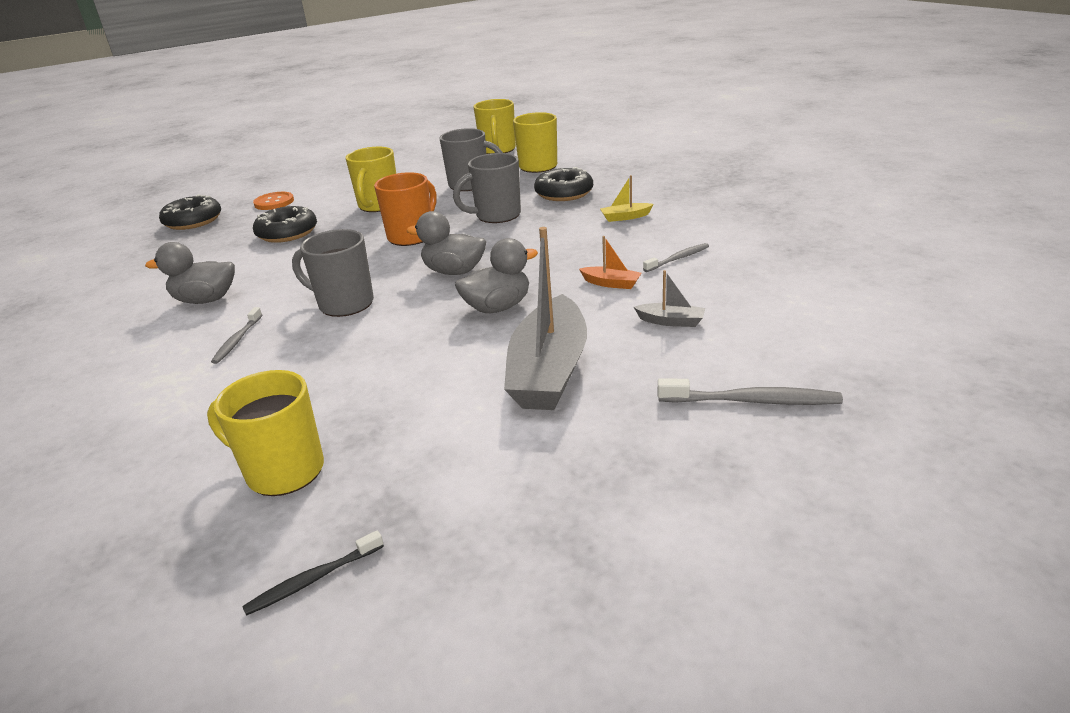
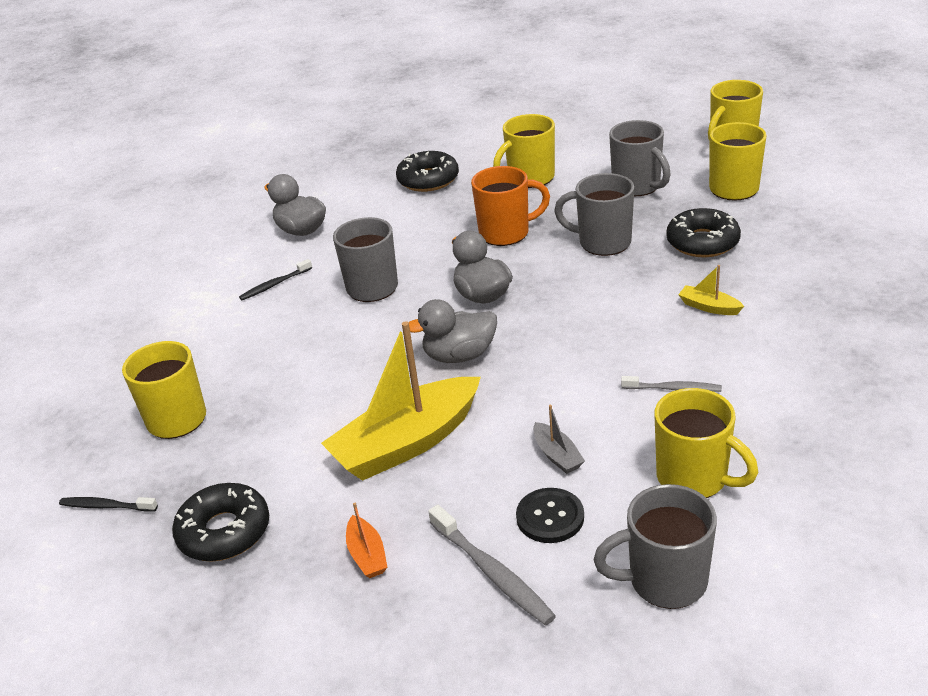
camera: 45 degrees right, 5 degrees up
(193, 221) = (386, 130): black donut -> black donut (224, 531)
(237, 340) = (275, 284): grey toothbrush -> black toothbrush
(274, 202) = (462, 133): orange button -> none
(497, 307) = (459, 355): grey duck -> grey duck turned 150 degrees clockwise
(549, 370) = (407, 443): grey boat -> yellow boat
(611, 283) = (575, 383): orange boat -> orange boat (367, 555)
(729, 352) = (550, 517): none -> black button
(772, 290) = (694, 478): none -> yellow mug
(854, 342) = (665, 581): none -> grey mug

